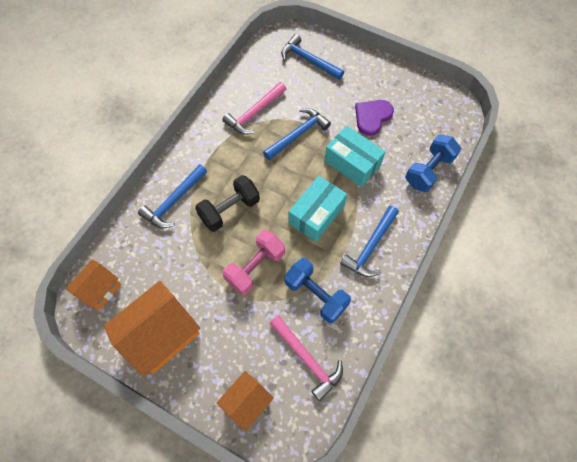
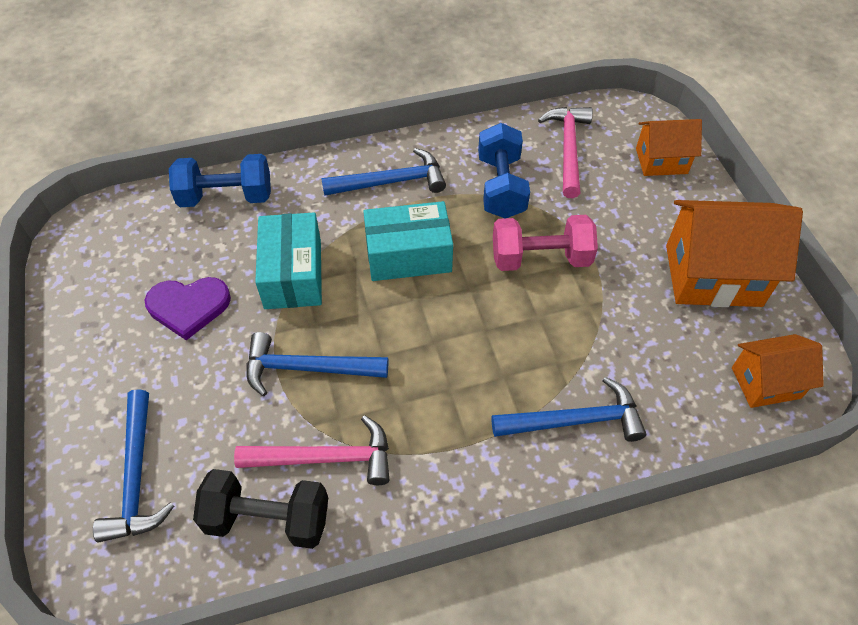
camera: 135 degrees left, 10 degrees down
(229, 210) = (508, 345): black dumbbell -> black dumbbell (268, 519)

